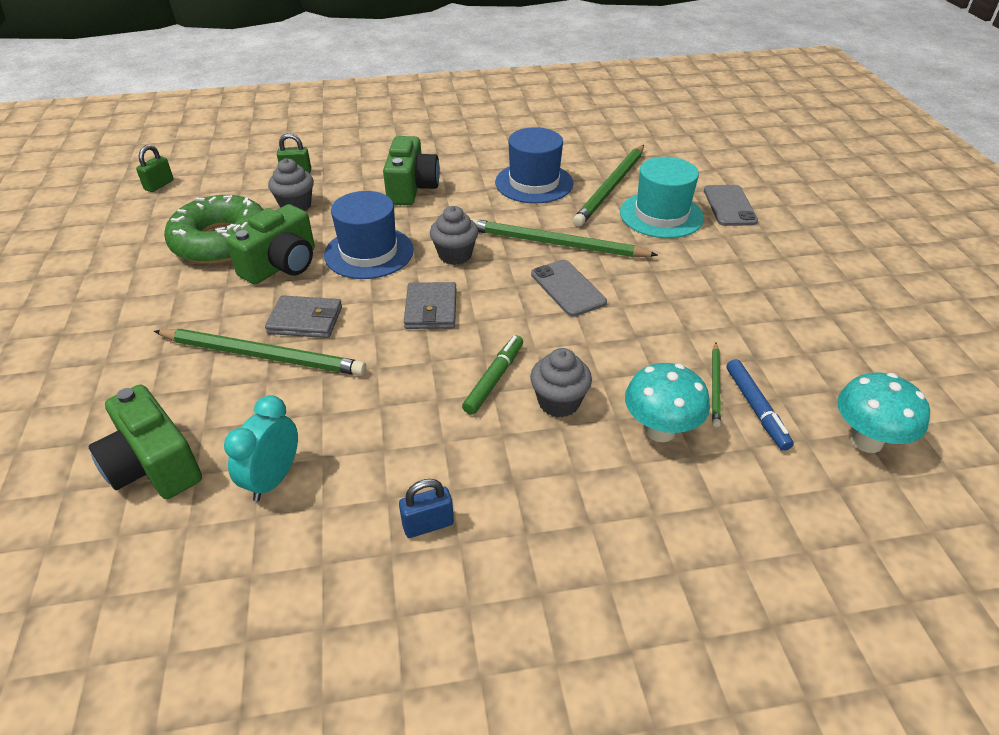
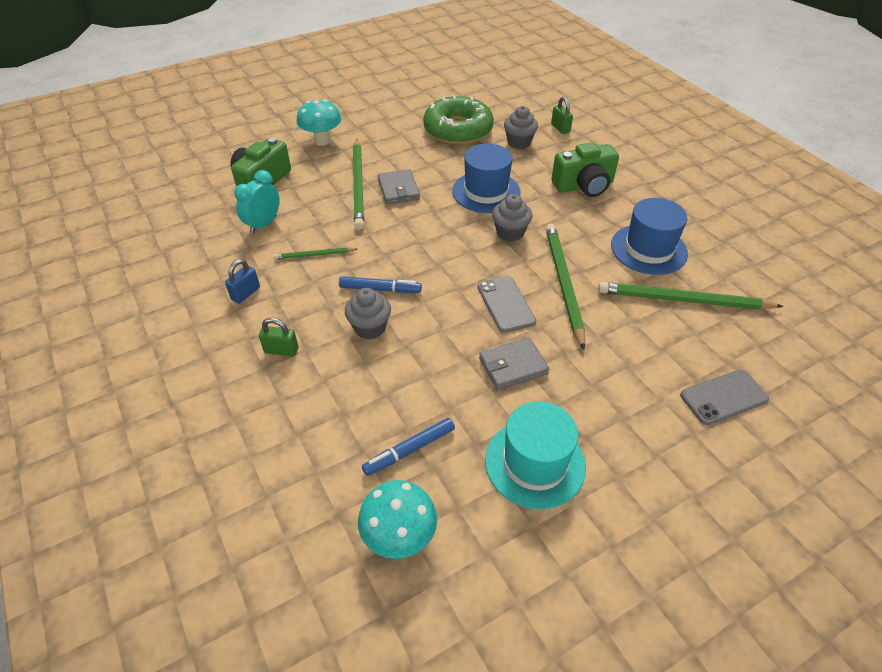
camera: 70 degrees right, 5 degrees up
(159, 185) = (501, 84): green padlock -> green padlock (281, 350)
(273, 479) = (263, 224): turquoise clock -> turquoise clock turned 60 degrees counterclockwise
(282, 265) = (448, 161): green camera -> none
(428, 524) = (245, 293): blue padlock -> blue padlock turned 75 degrees clockwise
(431, 309) = (439, 239): grey wallet -> grey wallet (513, 366)
(494, 379) = (380, 289): green marker -> blue marker
(568, 288) = (506, 304): grey phone -> grey phone turned 60 degrees counterclockwise
(660, 430) = (361, 390): turquoise mushroom -> turquoise mushroom (322, 141)
(661, 215) = (662, 345): turquoise hat -> turquoise hat (535, 463)
(715, 386) = (426, 419): green pencil -> green pencil (314, 255)

